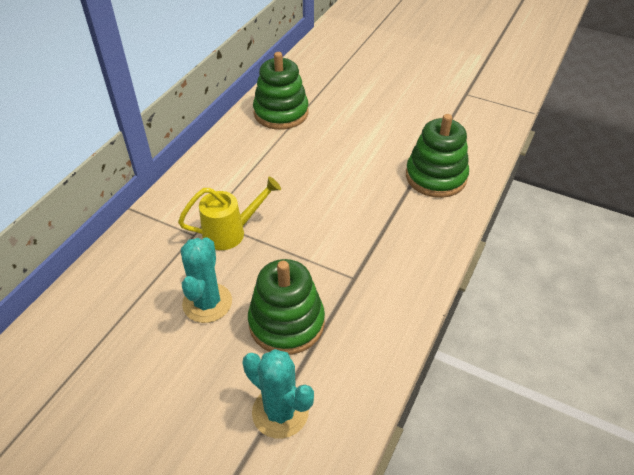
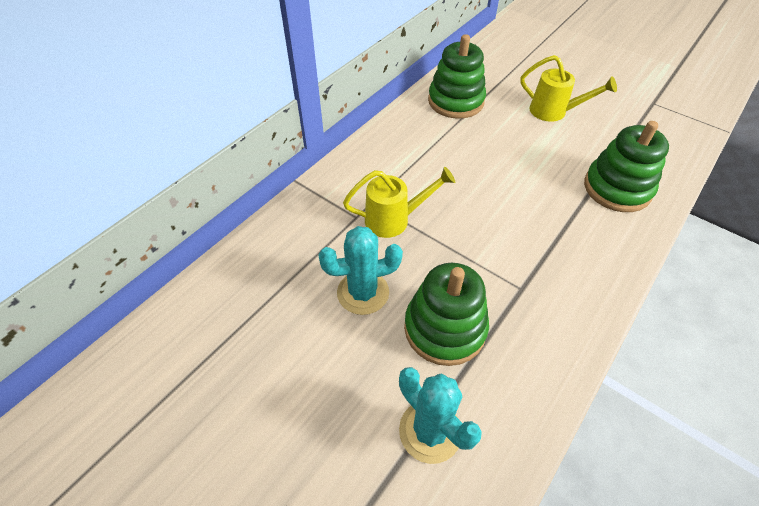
camera: 10 degrees right, 5 degrees up
(207, 303) = (363, 292): turquoise cactus -> turquoise cactus turned 60 degrees clockwise
(375, 112) = (554, 112): none -> yellow watering can

